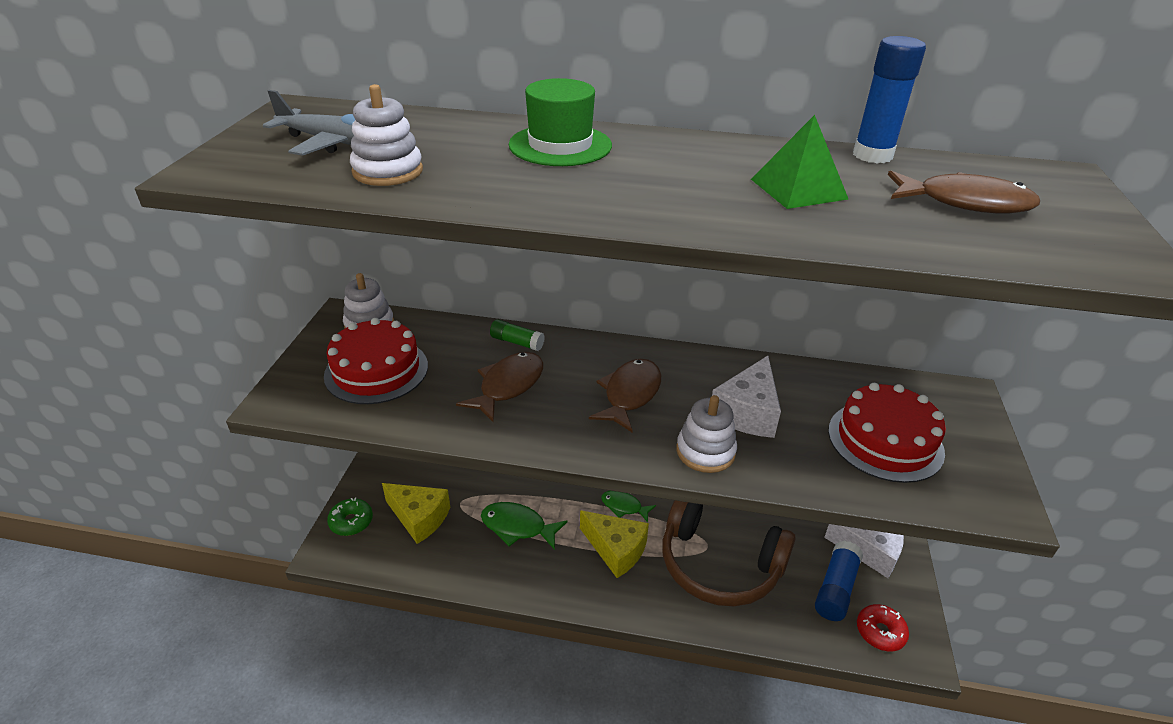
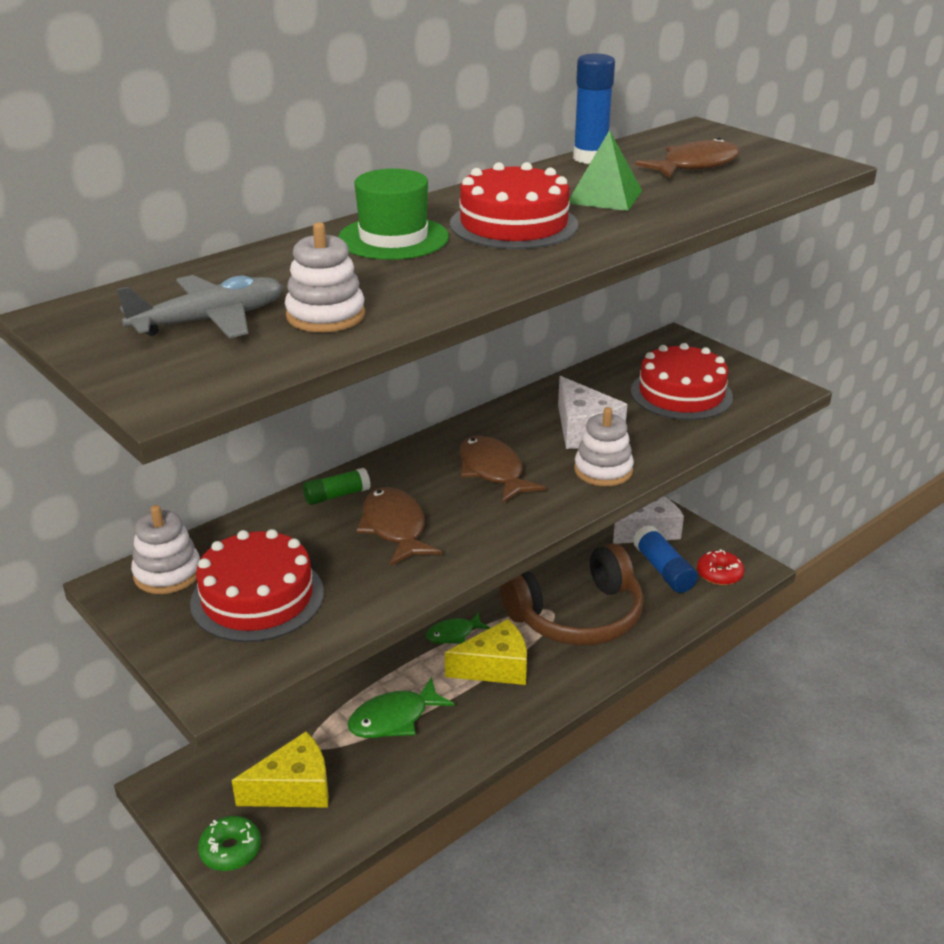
camera: 50 degrees left, 5 degrees down
(664, 175) = (513, 224): none -> red cake

